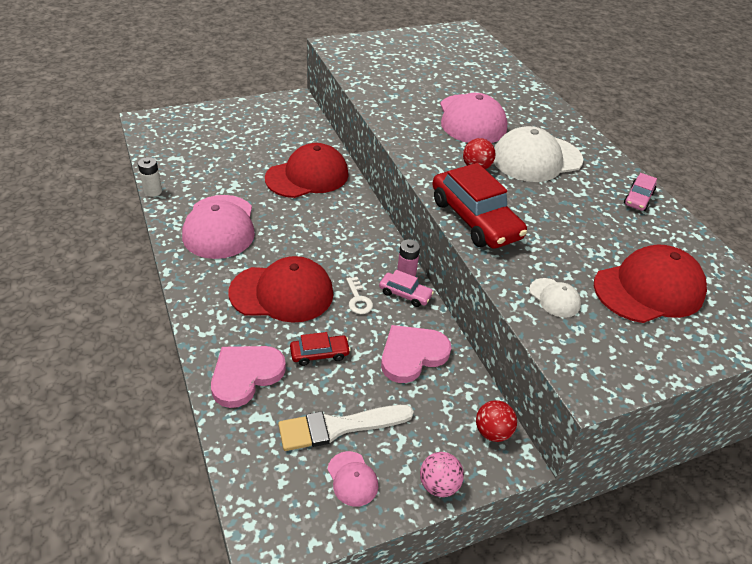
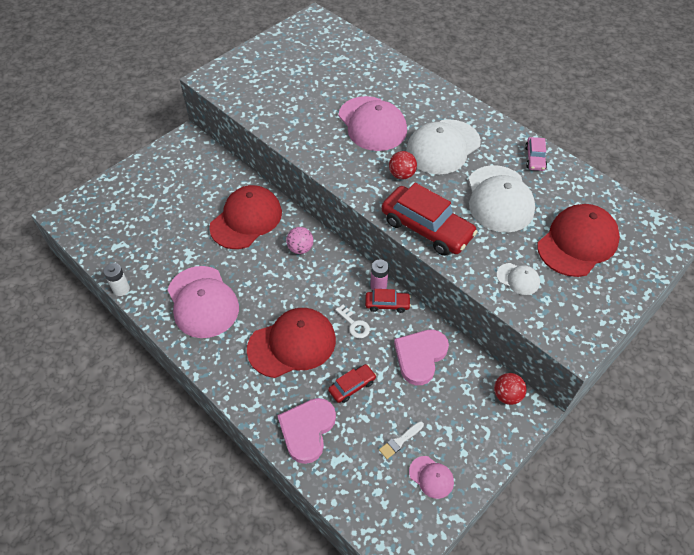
camera: 20 degrees left, 10 degrees up
(339, 427) = (400, 441): white brush -> white brush, size x0.49
(405, 294) = (387, 304): pink car -> red car
(438, 485) = (491, 454): pink ball -> pink ball (300, 248)
(574, 220) = (499, 199): none -> white cap

